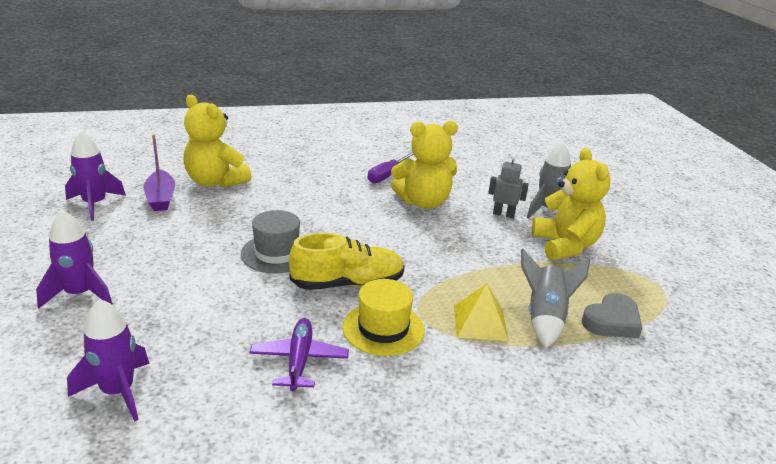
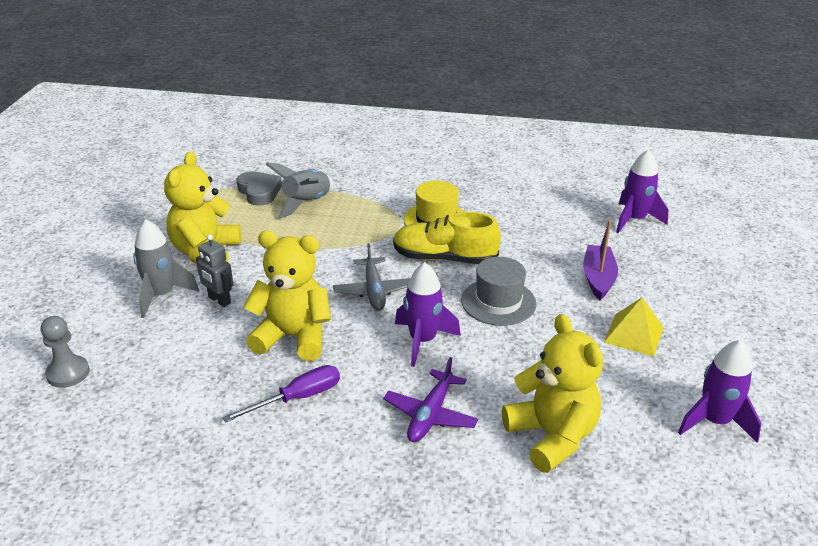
camera: 155 degrees left, 5 degrees up
(79, 294) = (687, 296): purple rocket -> purple rocket (423, 341)
(161, 198) = (628, 416): purple boat -> purple boat (598, 278)
(299, 360) = (508, 214): purple plane -> purple plane (430, 415)
(391, 242) = (374, 291): none -> grey plane
(480, 323) = (359, 210): yellow pyramid -> yellow pyramid (634, 334)
(534, 165) = (68, 373): none -> grey pawn
(612, 321) = (259, 192): grey heart -> grey heart turned 75 degrees clockwise

